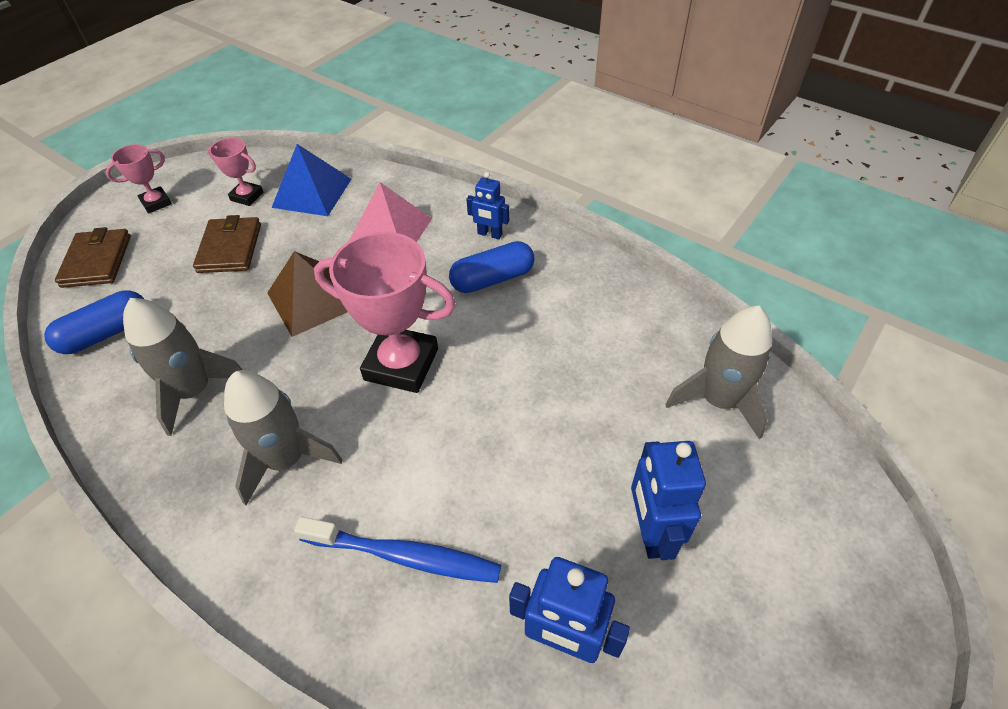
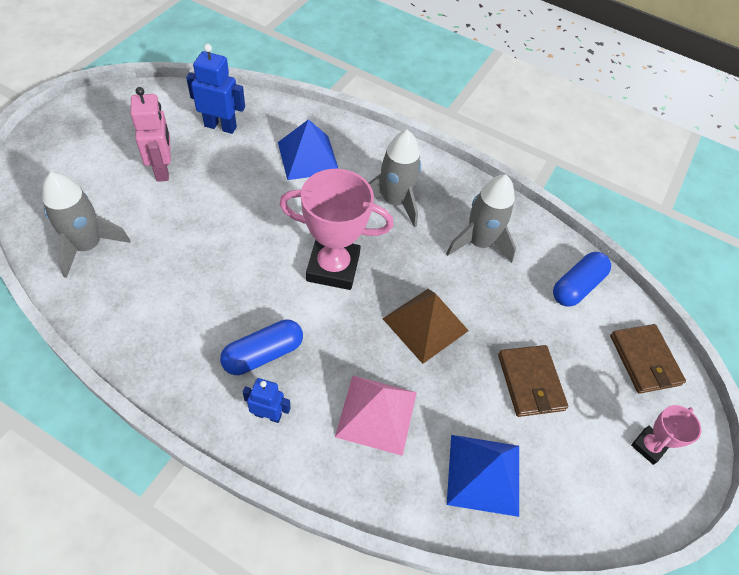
camera: 165 degrees right, 5 degrees up
(247, 196) = (555, 463): pink trophy -> none
(404, 555) = (308, 157): blue toothbrush -> blue pyramid
(650, 532) = (163, 169): blue robot -> pink robot

